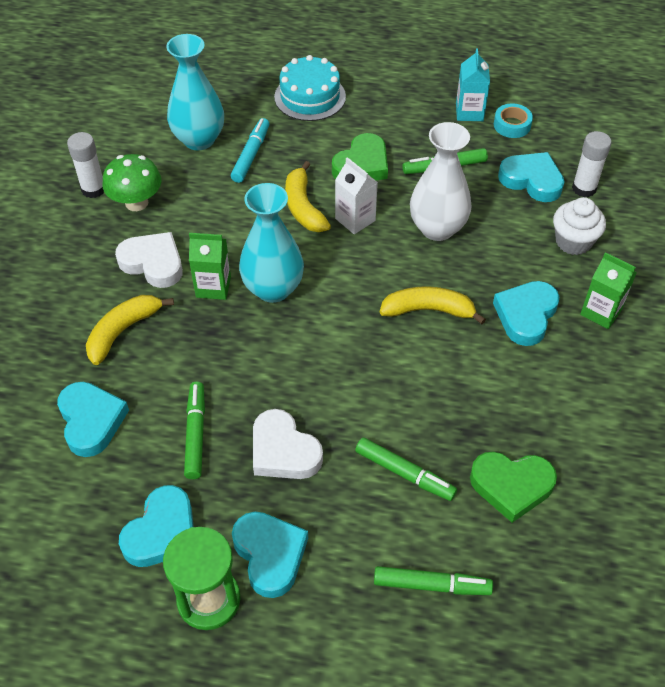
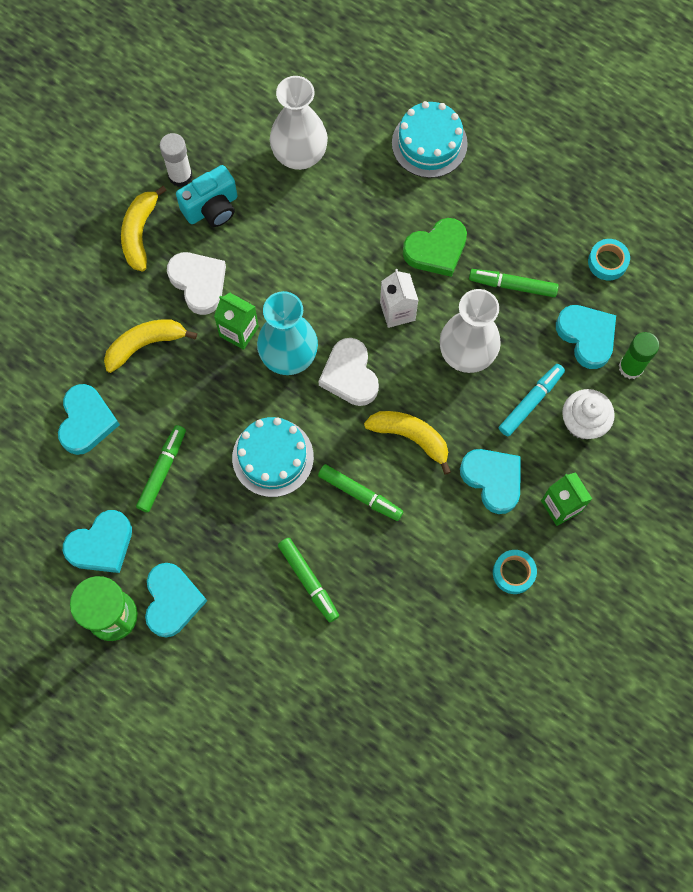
camera: 25 degrees right, 20 degrees up
(136, 202) = (212, 208): green mushroom -> turquoise camera
(199, 139) = (299, 155): turquoise vase -> white vase
(251, 155) = (339, 194): turquoise marker -> turquoise marker (531, 402)
(283, 451) = (223, 517): white heart -> white heart (350, 375)
(303, 207) = (358, 277): yellow banana -> yellow banana (140, 233)
(305, 378) = (273, 457): none -> turquoise cake
(431, 585) = (280, 681): green marker -> green marker (360, 494)
(469, 112) = (575, 228): turquoise carton -> none
(511, 486) = (387, 630): green heart -> none
(526, 315) = (493, 480): turquoise heart -> turquoise heart turned 90 degrees clockwise
(584, 188) = (631, 367): white glue stick -> green glue stick
(597, 383) = (513, 573): none -> turquoise tape

